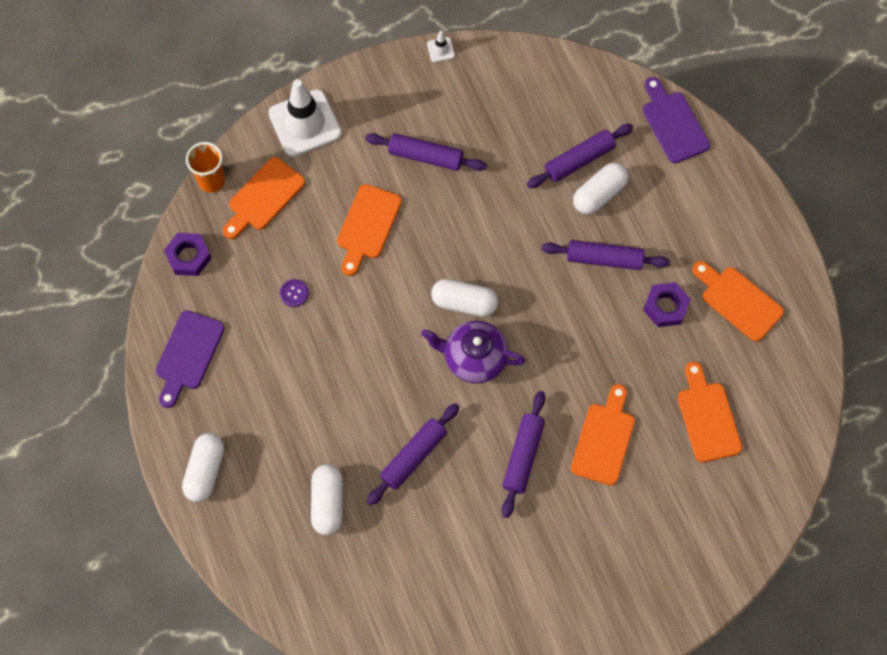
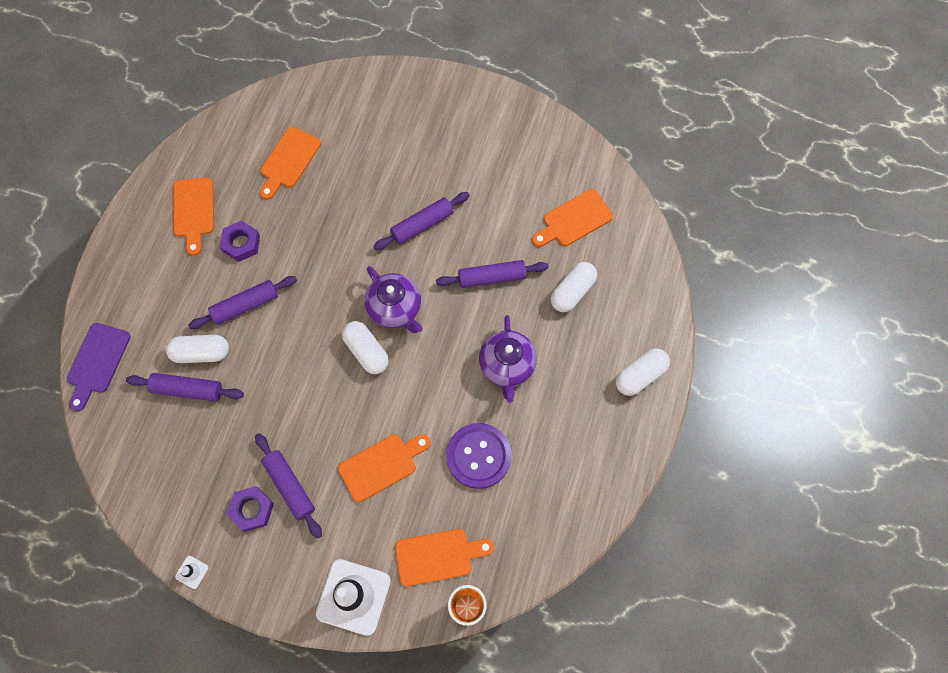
camera: 140 degrees left, 0 degrees up
(188, 257) = (534, 552): purple nut -> purple nut (252, 509)
(188, 354) = (592, 471): purple cutting board -> none
(294, 293) = (478, 456): purple button -> purple button, size x2.41
(332, 386) = (507, 366): none -> purple teapot
(604, 259) = (245, 306): purple rolling pin -> purple rolling pin turned 75 degrees counterclockwise
(604, 439) = (363, 196): orange cutting board -> orange cutting board (574, 220)

